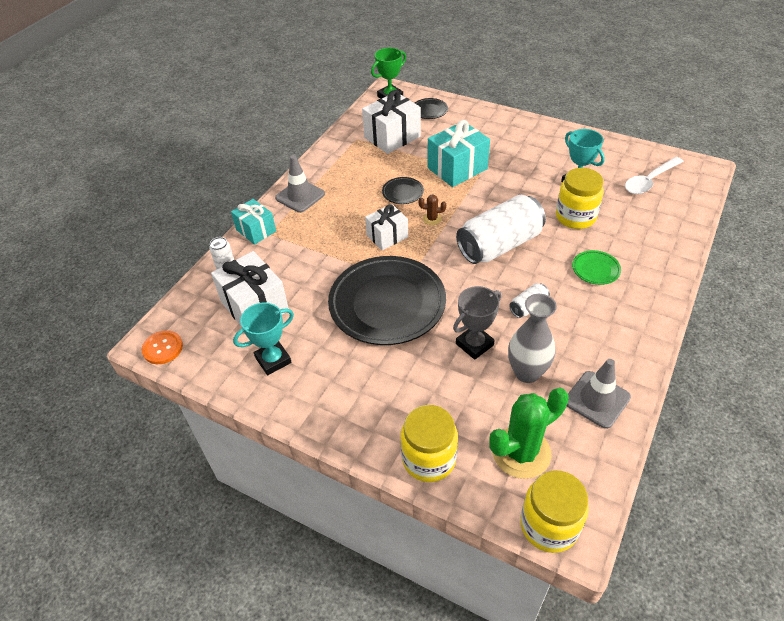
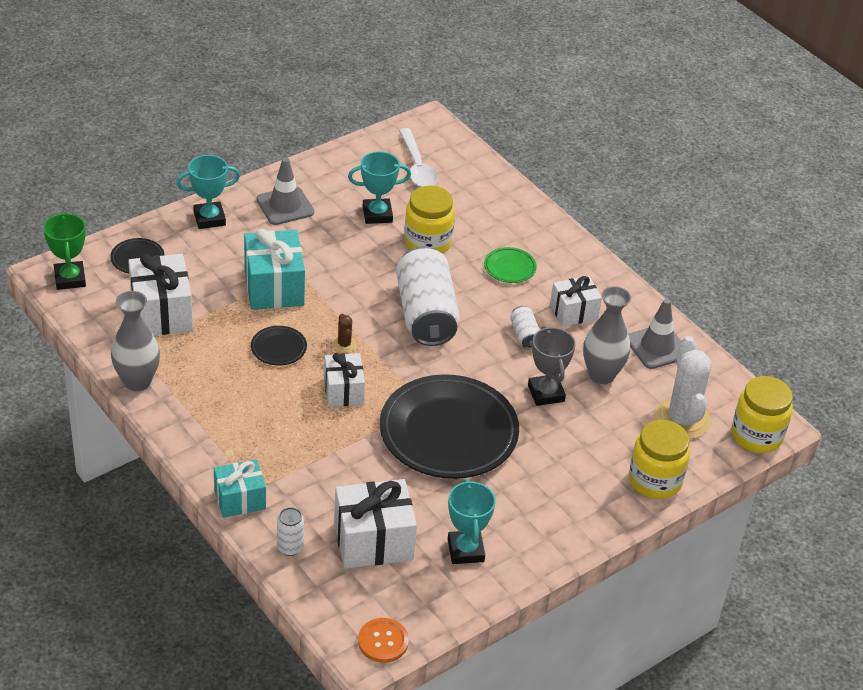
camera: 70 degrees left, 5 degrees down
(300, 196) = (207, 437): grey traffic cone -> grey traffic cone (285, 206)
(327, 152) = (137, 381): none -> grey vase
(432, 219) = (344, 344): brown cactus -> brown cactus turned 45 degrees counterclockwise
(492, 120) = (209, 218): none -> turquoise trophy
(521, 452) = (682, 419): green cactus -> white cactus
(584, 326) = (573, 312): none -> white gift

